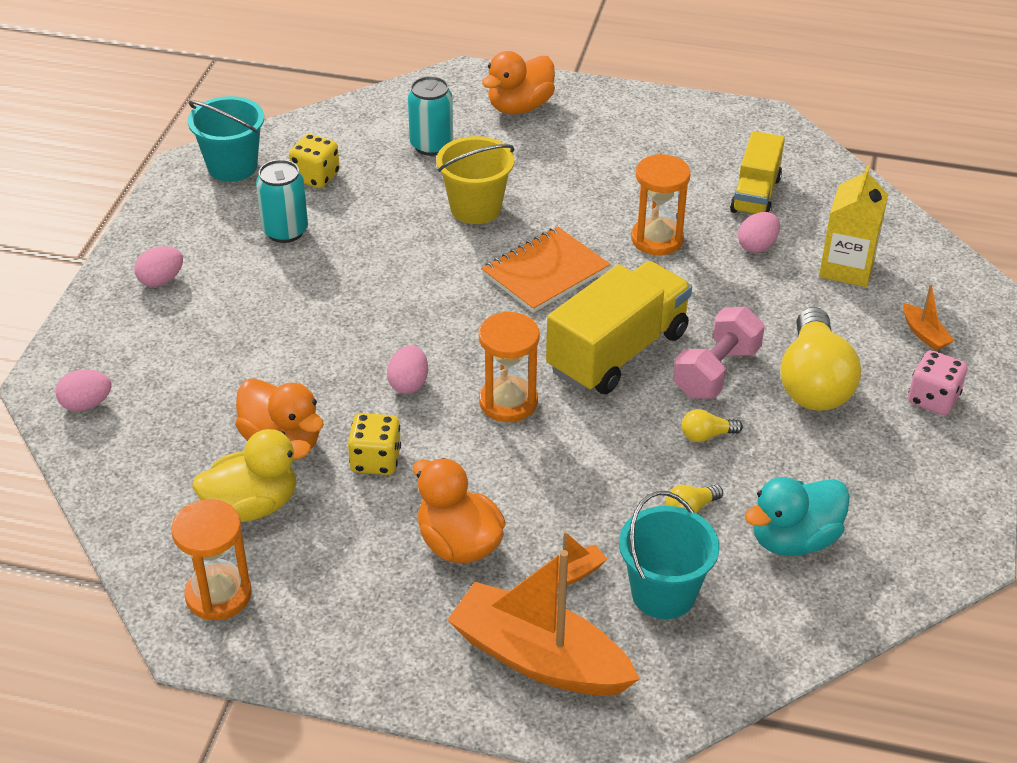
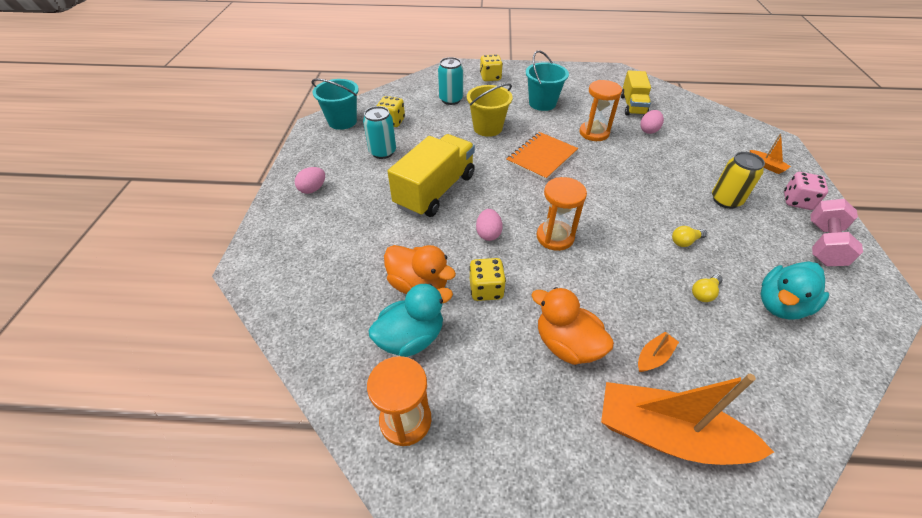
camera: 10 degrees left, 5 degrees up
(86, 404) = (276, 278): pink egg -> none
(252, 506) = (411, 338): yellow duck -> turquoise duck
(519, 107) = (490, 77): orange duck -> yellow dice
(617, 352) = (605, 197): yellow truck -> yellow truck (435, 191)
(663, 593) = (723, 361): turquoise bucket -> turquoise bucket (542, 103)
(716, 372) = (667, 201): pink dumbbell -> pink dumbbell (823, 244)
(814, 382) = (725, 200): yellow light bulb -> yellow can
(846, 268) = (702, 136): yellow carton -> none

